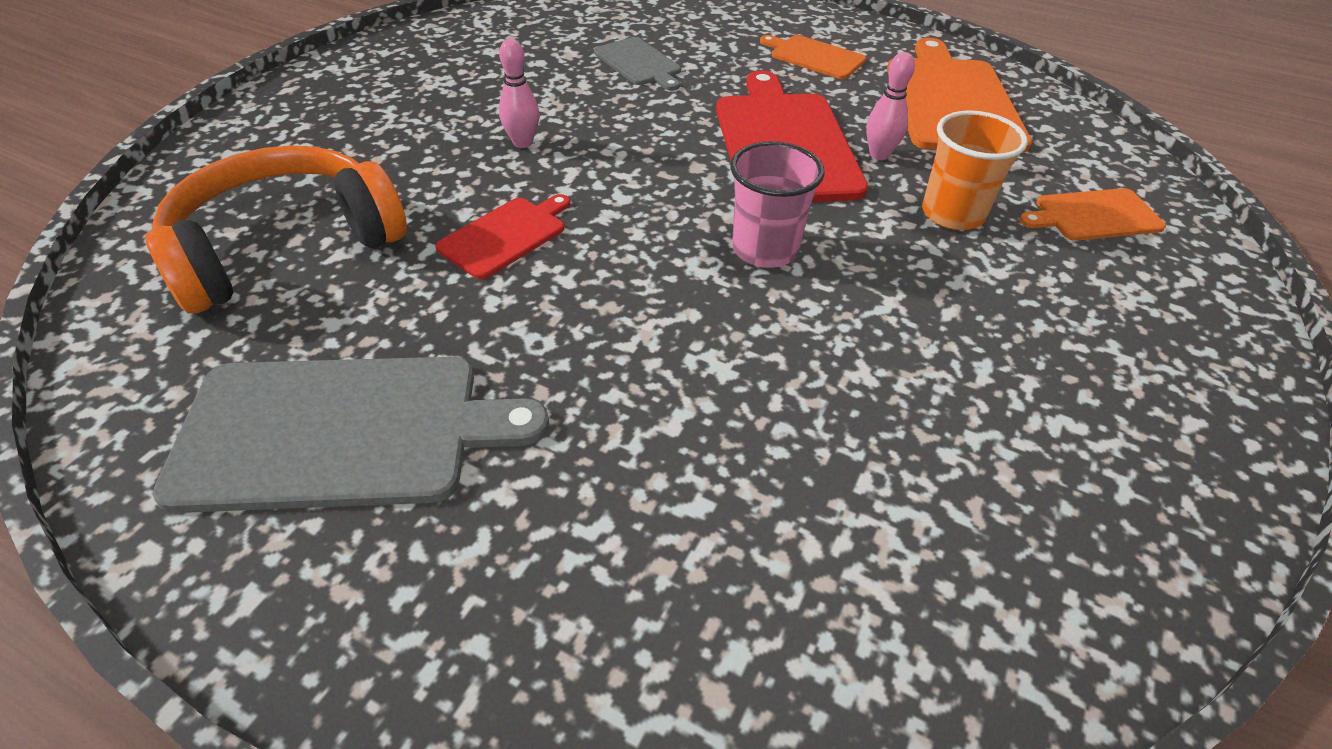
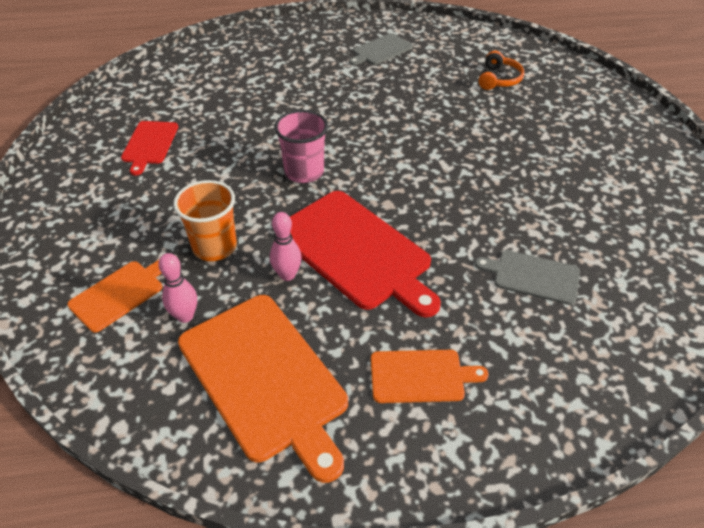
camera: 145 degrees right, 0 degrees up
(285, 246) = (499, 79): orange headphones -> orange headphones, size x0.46
(342, 431) = (381, 50): grey cutting board -> grey cutting board, size x0.53
(506, 235) = (426, 122): red cutting board -> red cutting board (149, 144)
(522, 142) = (496, 170): pink bowling pin -> pink bowling pin (185, 316)

